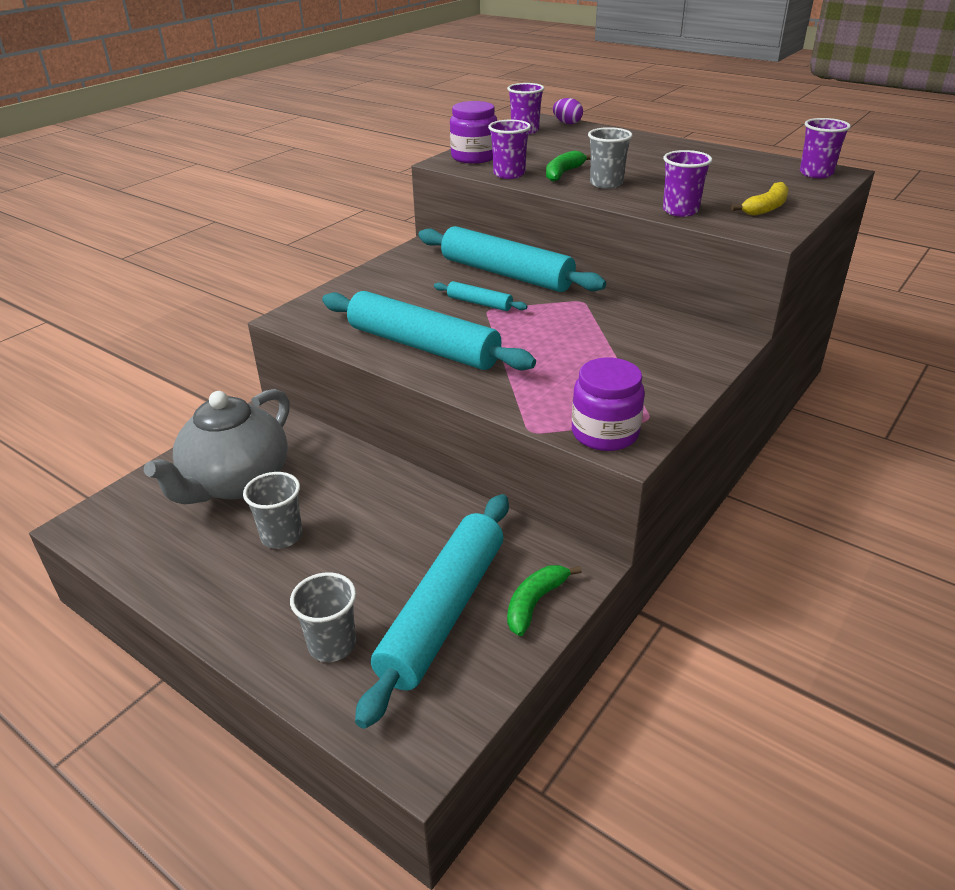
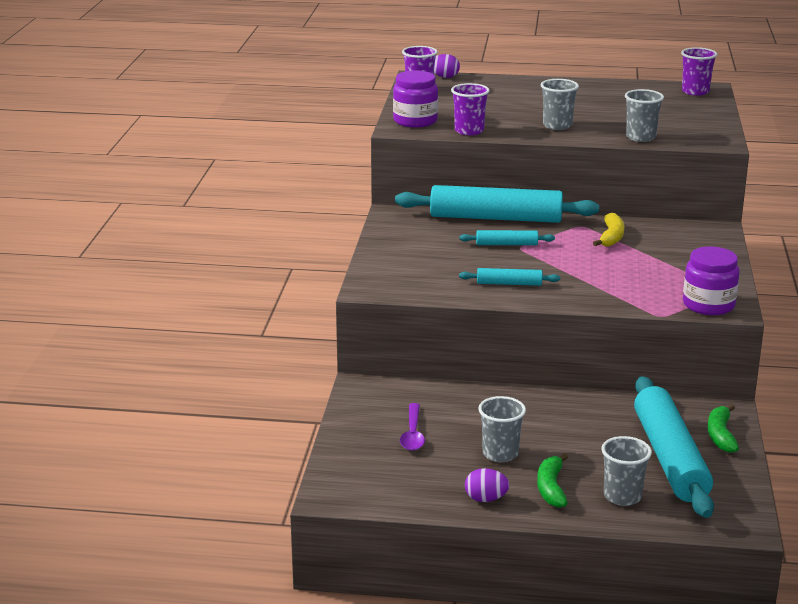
camera: 30 degrees left, 10 degrees down
(200, 587) = (485, 499): none -> purple egg
(236, 482) = (412, 434): grey teapot -> purple spoon
(423, 346) = (509, 283): turquoise rolling pin -> turquoise rolling pin, size x0.45
(563, 173) = (511, 123): green banana -> green banana (551, 488)
(680, 211) = (640, 137): purple cup -> grey cup
(766, 208) = (695, 125): yellow banana -> yellow banana (611, 237)

